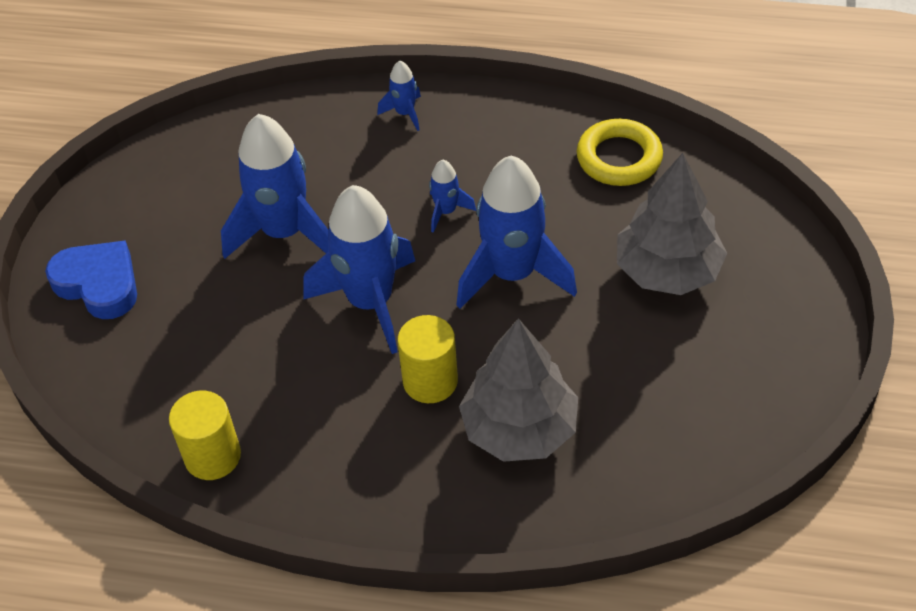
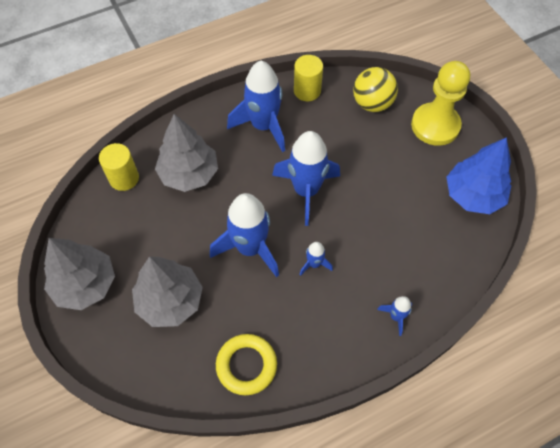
camera: 140 degrees right, 10 degrees up
(99, 284) = (435, 125): blue heart -> yellow pawn
(141, 370) = (372, 103): none -> yellow ball
(167, 175) = (473, 195): none -> blue tree
(284, 232) = (382, 200): blue rocket -> blue rocket (263, 126)
(430, 381) = (245, 171): yellow cylinder -> yellow cylinder (124, 178)
(777, 354) = (85, 284): none -> grey tree

